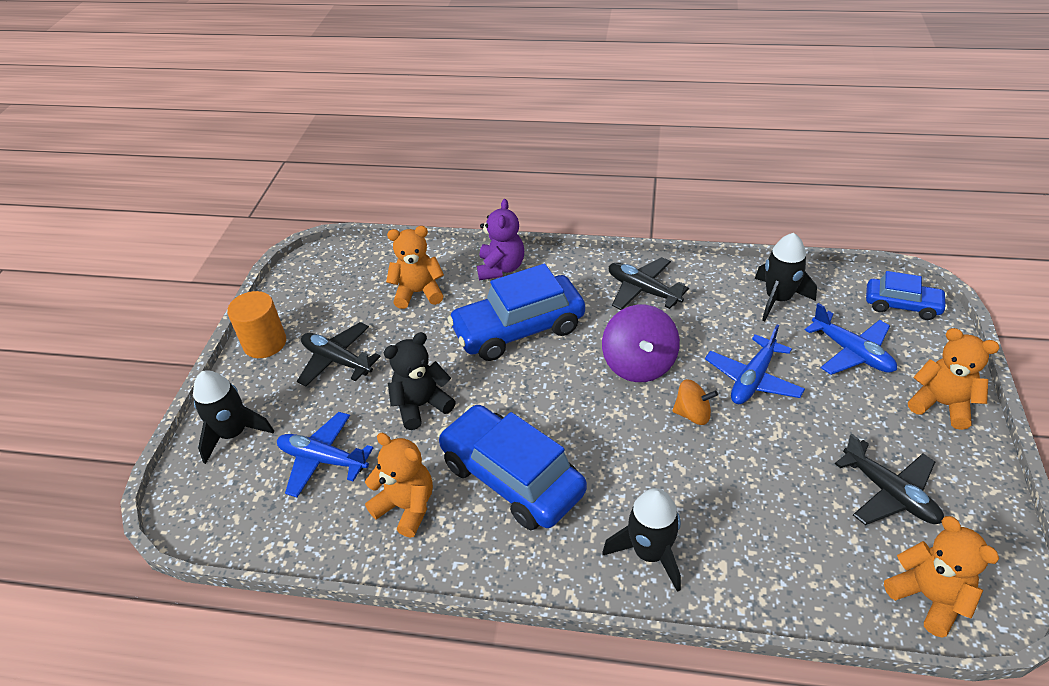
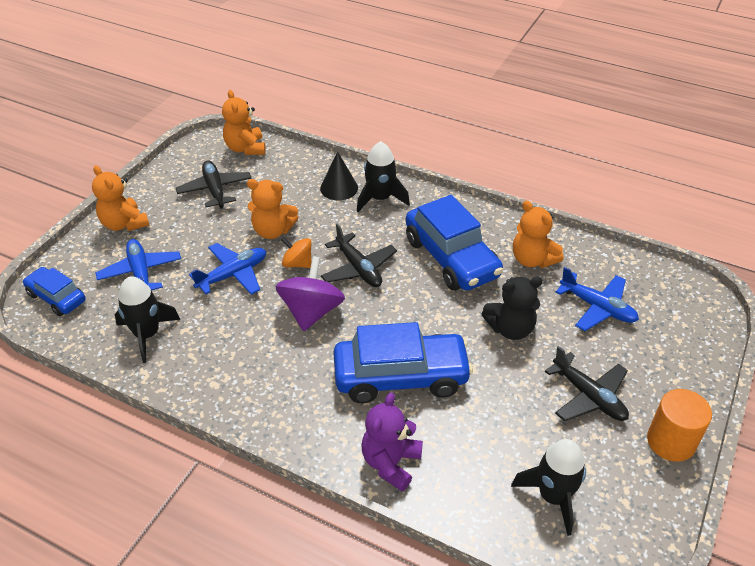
camera: 165 degrees left, 0 degrees up
(233, 433) = (681, 350): black rocket -> black rocket (553, 496)
(418, 292) = (494, 457): orange teddy bear -> orange teddy bear (273, 231)
(643, 290) = (259, 383): black plane -> black plane (358, 268)
(721, 555) = (339, 188): none -> black cone

